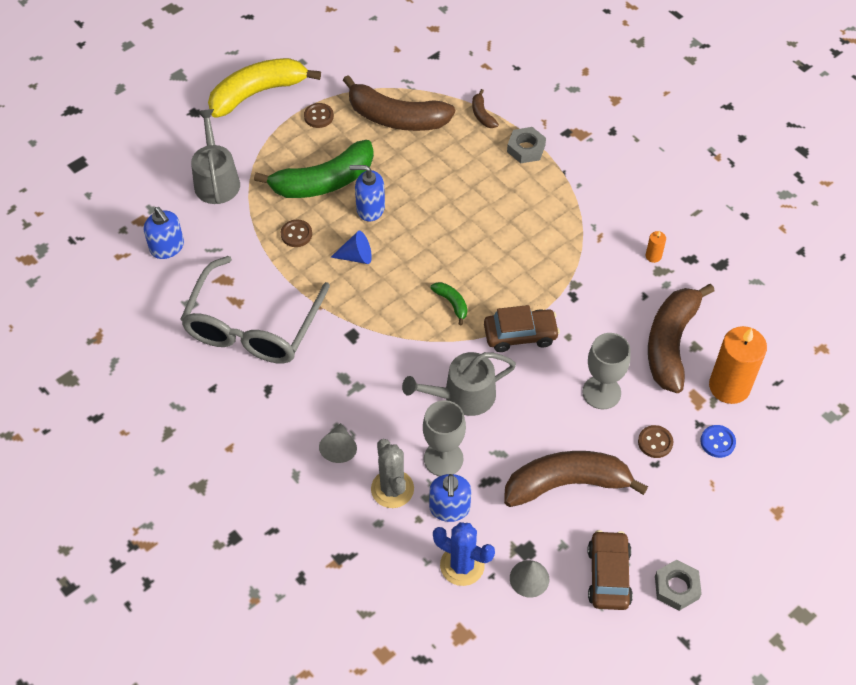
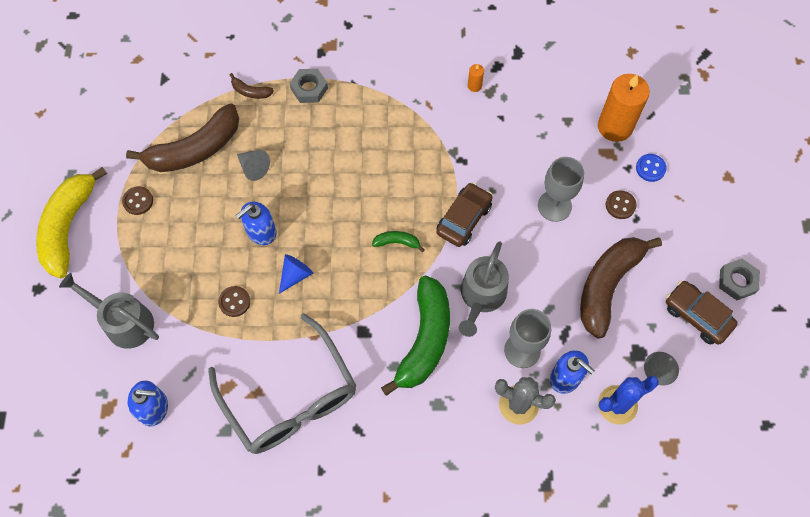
camera: 50 degrees left, 10 degrees up
(324, 181) = (204, 245): green banana -> green banana (424, 339)
(339, 448) = (453, 416): grey cone -> grey cone (253, 168)
(671, 343) = (553, 133): brown banana -> none

